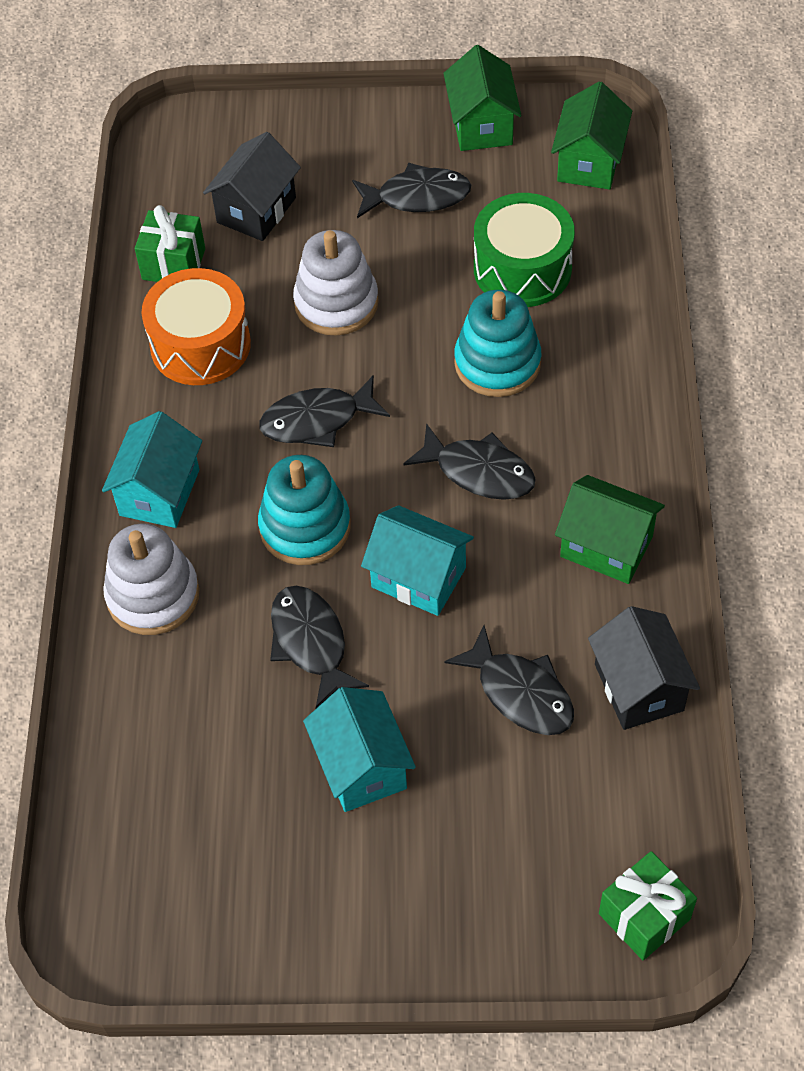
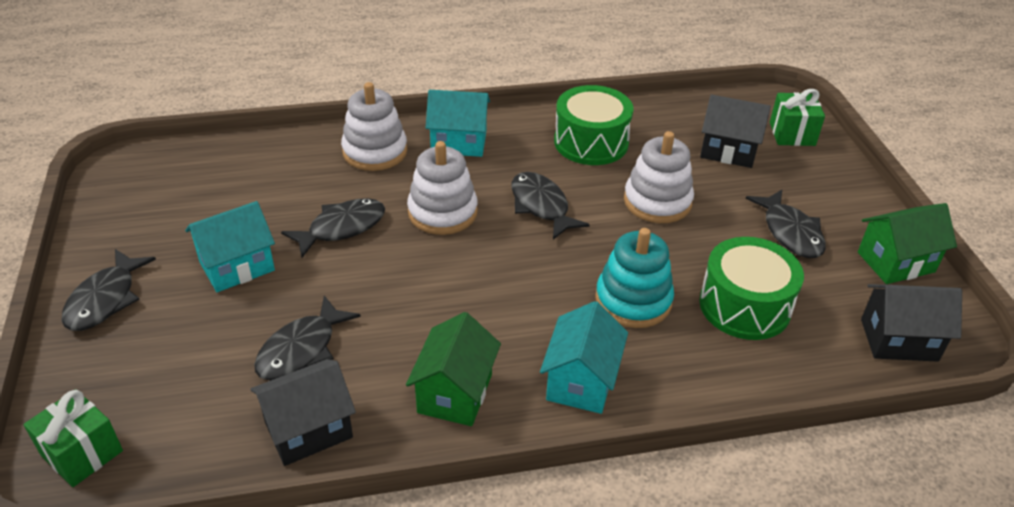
camera: 75 degrees right, 15 degrees down
(173, 264) = (658, 121): green gift -> green gift (792, 134)
(200, 345) = (591, 142): orange drum -> green drum
(305, 527) = (442, 212): turquoise stacking toy -> white stacking toy
(418, 577) = (406, 277): turquoise house -> turquoise house (581, 381)
(478, 471) = (516, 301): black fish -> black fish (105, 299)
(589, 162) = (899, 340): green house -> black house

